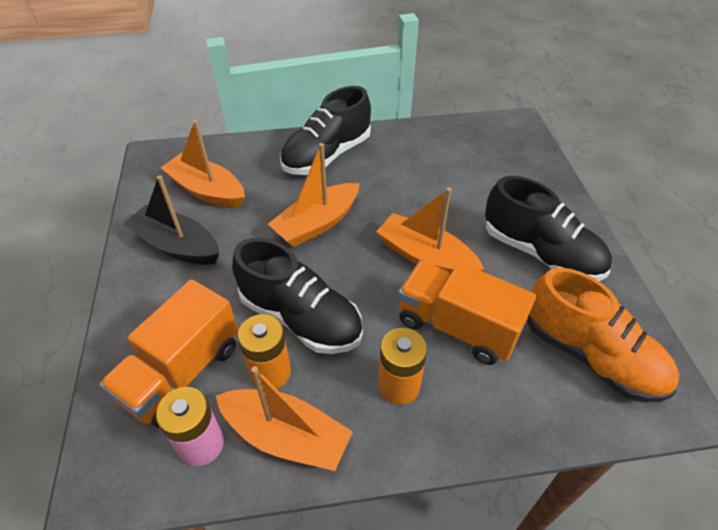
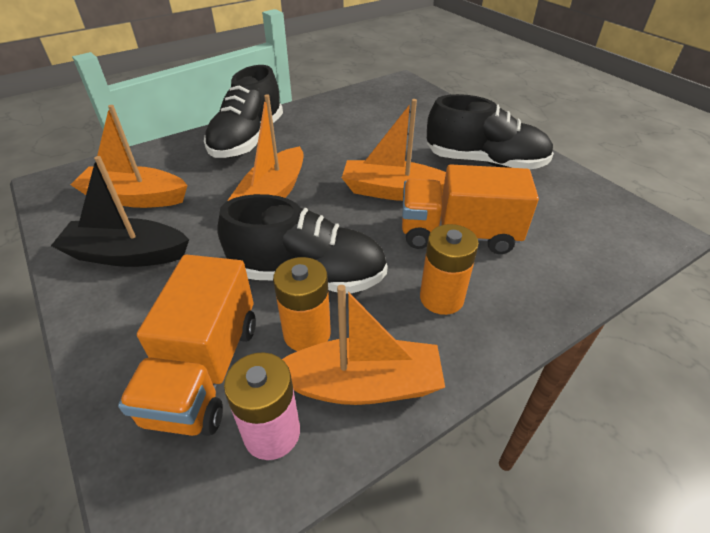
camera: 25 degrees left, 5 degrees down
(590, 355) = (577, 220): orange shoe -> none

